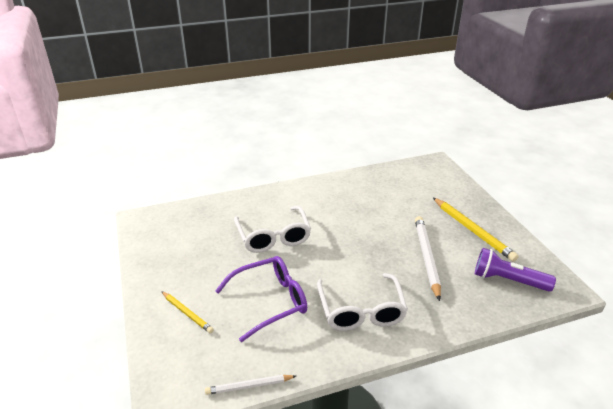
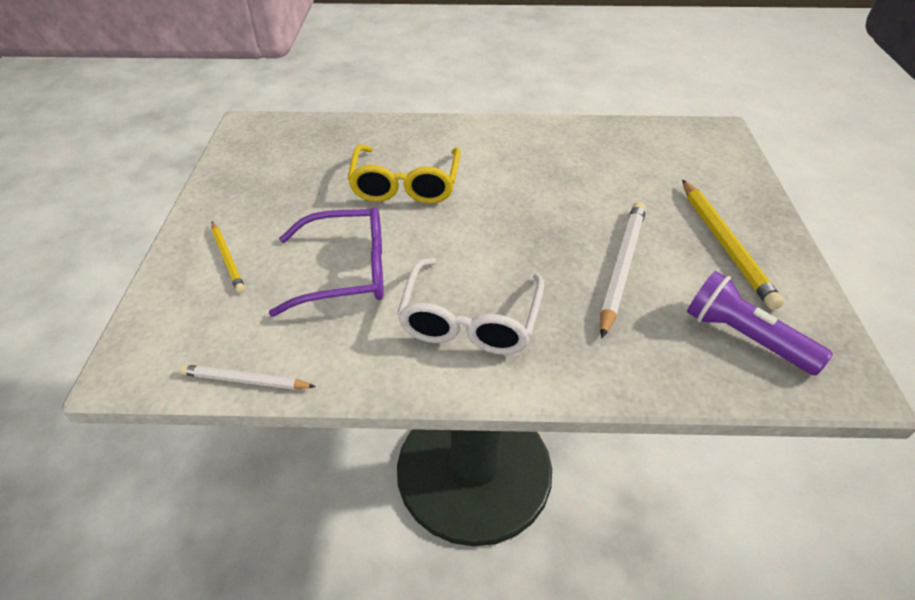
camera: 20 degrees right, 10 degrees up
(273, 237) = (405, 185): white glasses -> yellow glasses

